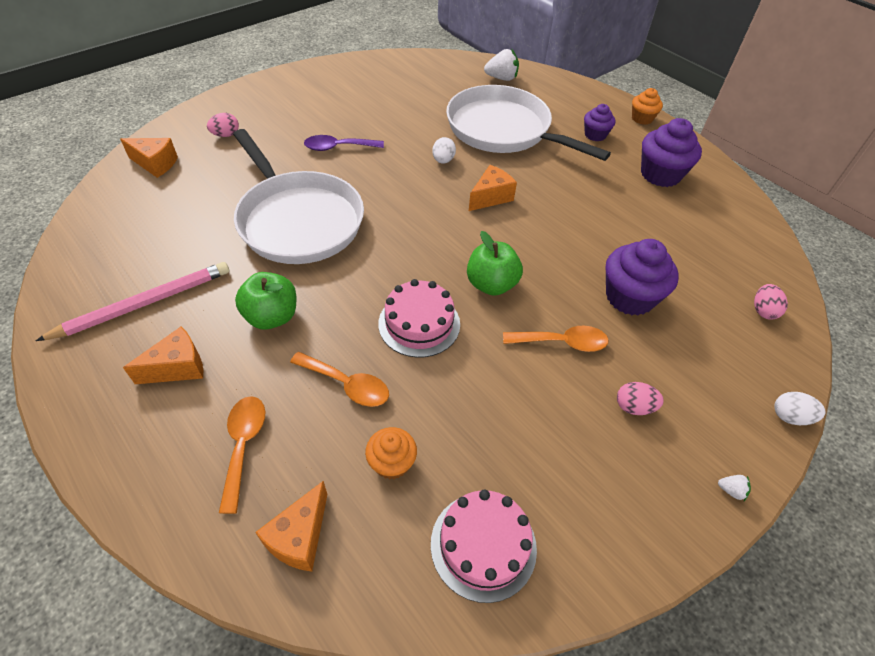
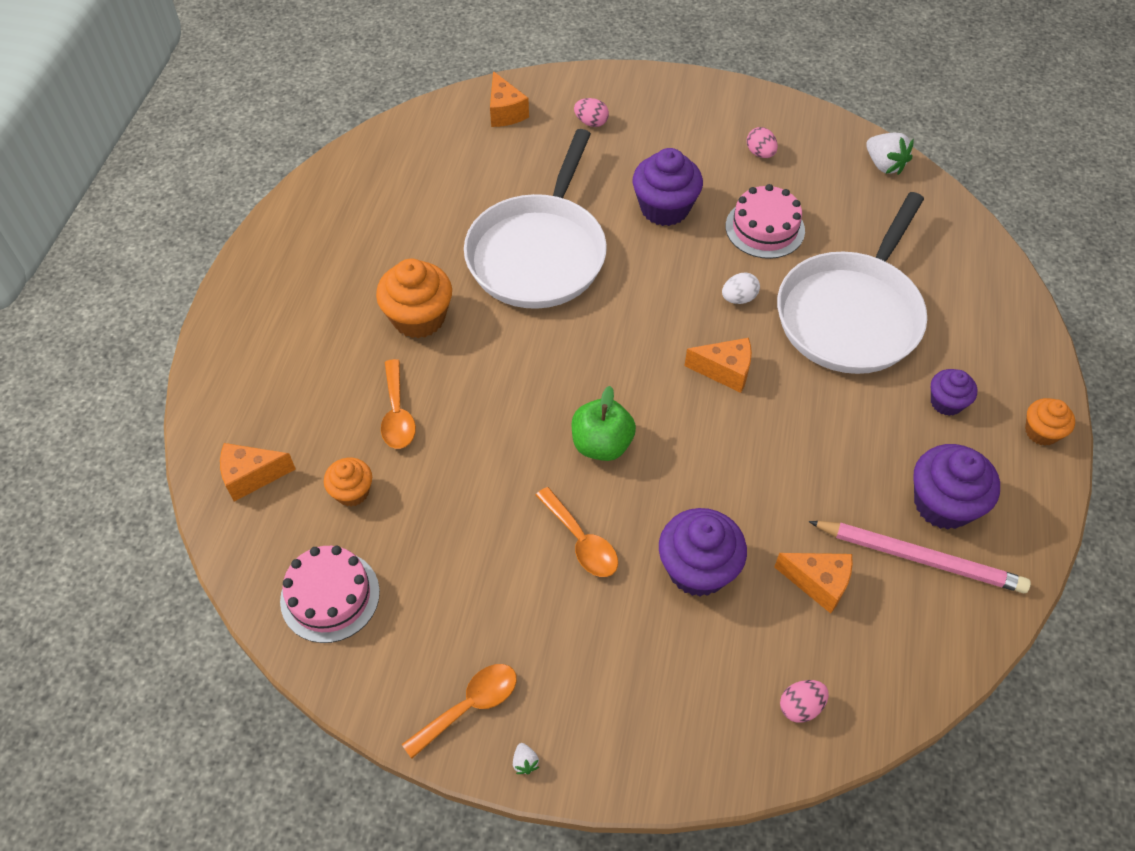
camera: 55 degrees right, 5 degrees up
(144, 304) = (359, 233): pink pencil -> pink pencil (919, 558)
(178, 367) = (323, 300): orange cheese -> orange cheese (818, 583)
(243, 445) = (293, 390): orange spoon -> orange spoon (470, 706)
(272, 317) = (419, 318): green apple -> orange cupcake
(338, 147) = (664, 208): purple spoon -> purple cupcake
(419, 324) = (503, 420): pink cake -> pink cake (765, 228)
(501, 78) = (951, 255): white strawberry -> white strawberry (884, 165)
(503, 130) = (851, 315): white pan -> white pan turned 150 degrees counterclockwise
(634, 407) = (555, 639): pink egg -> pink egg (760, 153)
(790, 417) = (661, 786): white egg -> none

